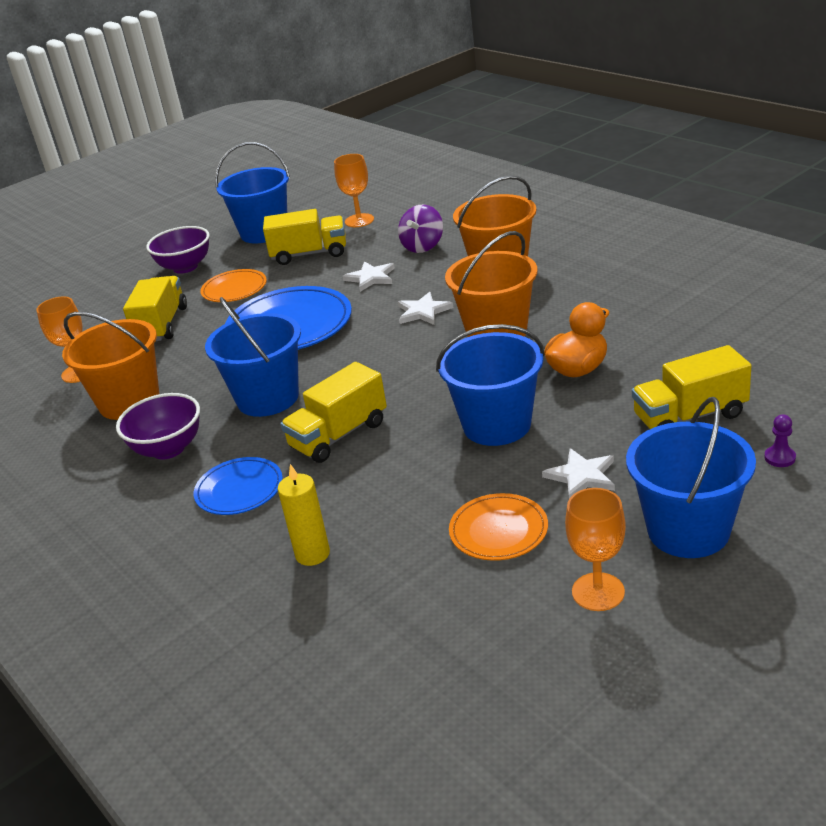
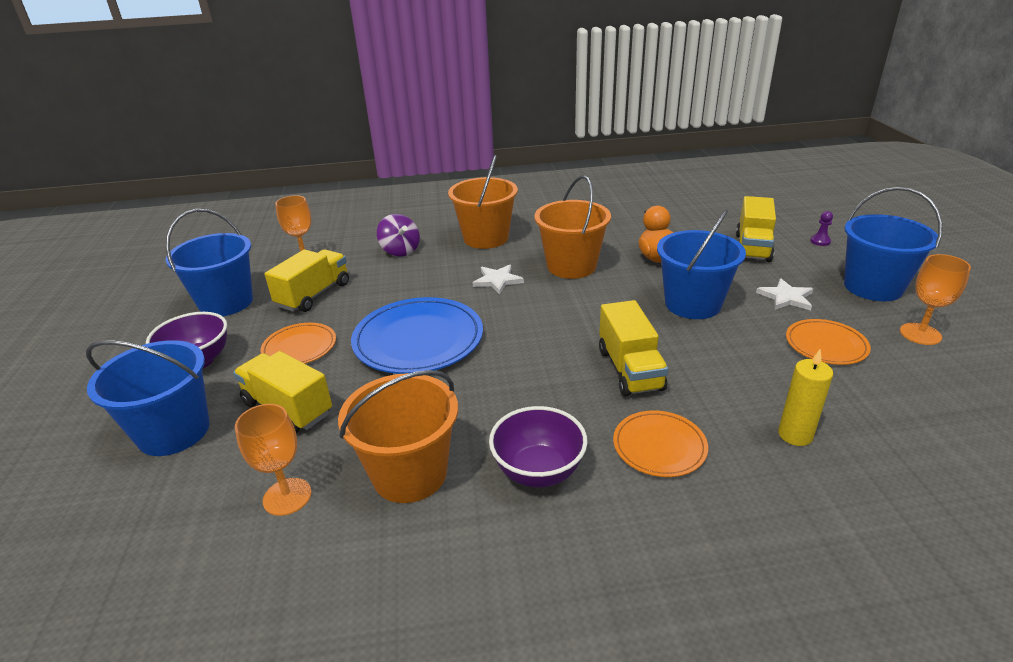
camera: 60 degrees left, 0 degrees up
(239, 489) = (659, 446): blue plate -> orange plate
(268, 398) = (524, 386): blue bucket -> blue bucket (174, 431)
(371, 278) = (408, 283): white star -> none

